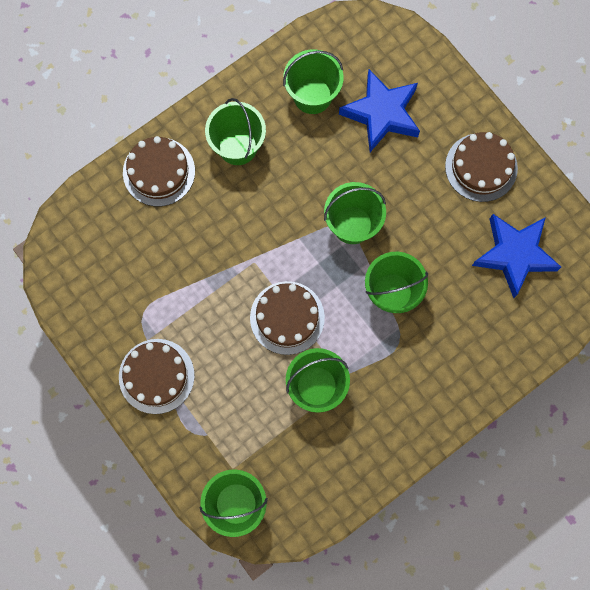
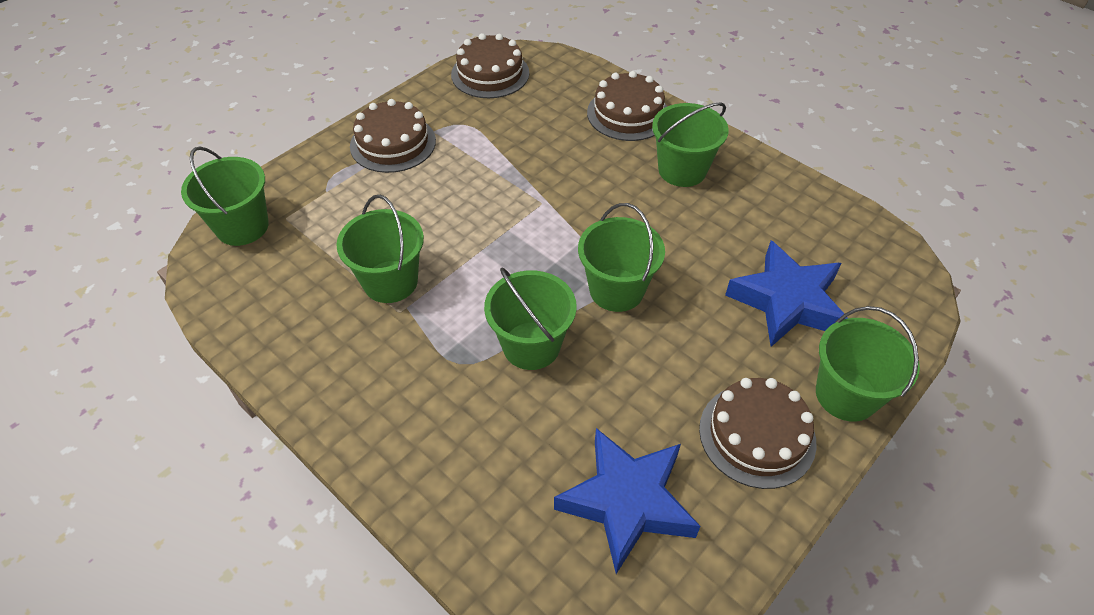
camera: 80 degrees right, 25 degrees down
(287, 317) = (477, 242): brown cake -> brown cake (490, 74)
(312, 96) = (778, 227): green bucket -> green bucket (846, 395)

